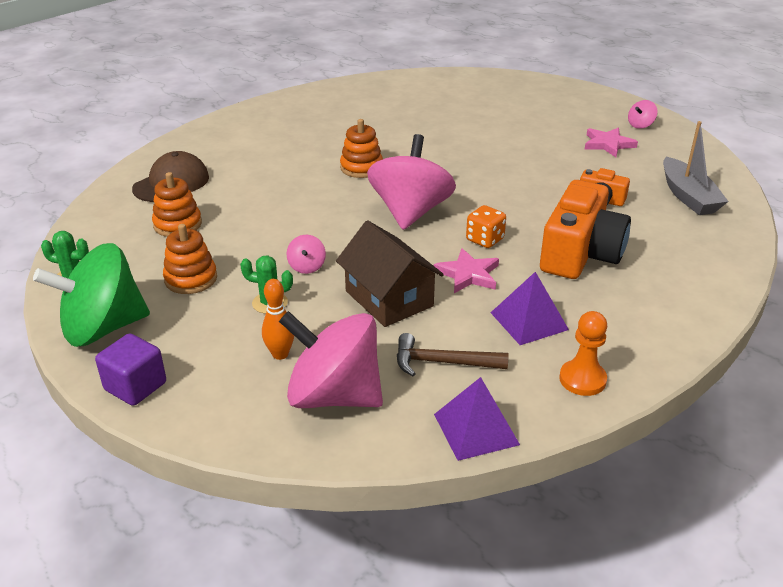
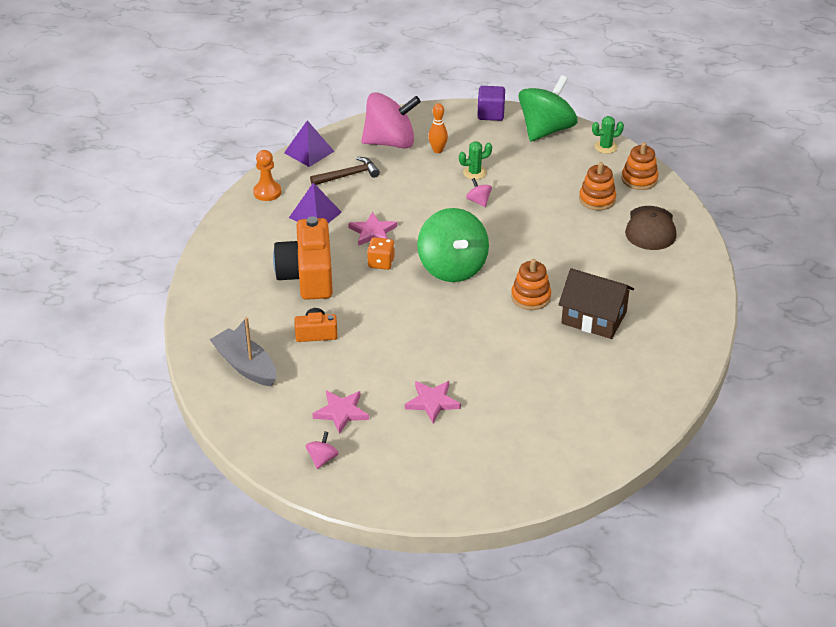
camera: 150 degrees right, 5 degrees up
(191, 279) = (537, 170): orange stacking toy -> orange stacking toy (639, 179)
(389, 298) = (408, 199): brown house -> brown house (594, 318)
(410, 212) = (452, 267): pink spinning top -> green spinning top
(523, 130) = (432, 402): none -> pink star

